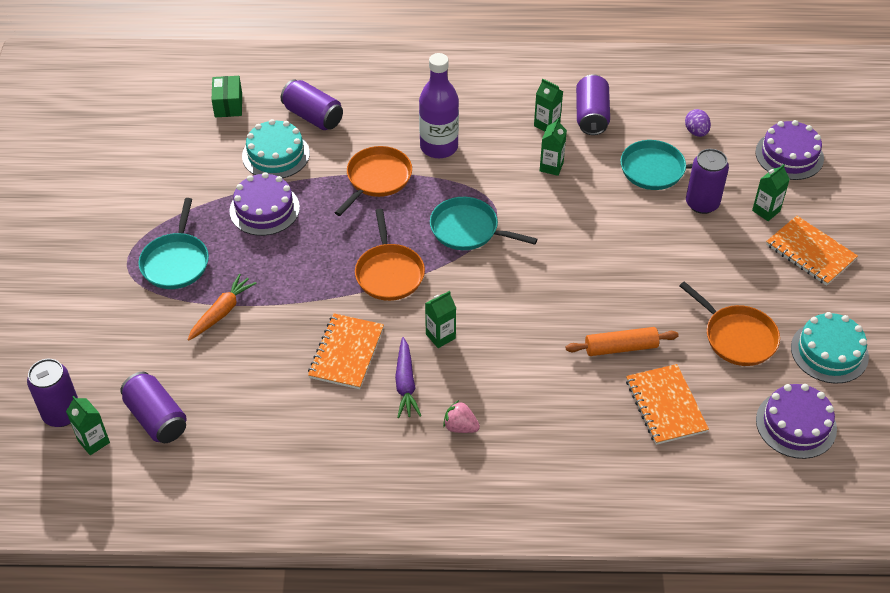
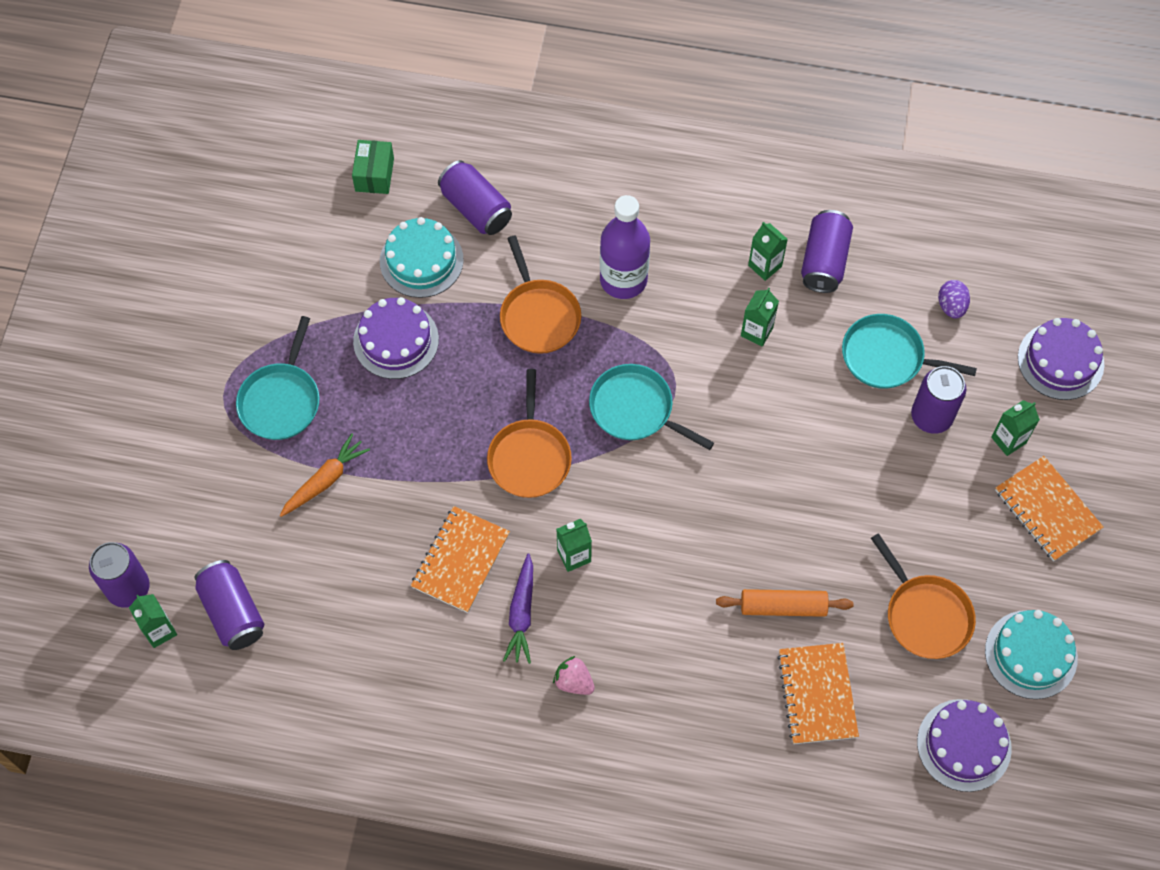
camera: 10 degrees right, 15 degrees up
(377, 179) = (539, 316): orange pan -> orange pan turned 120 degrees clockwise

